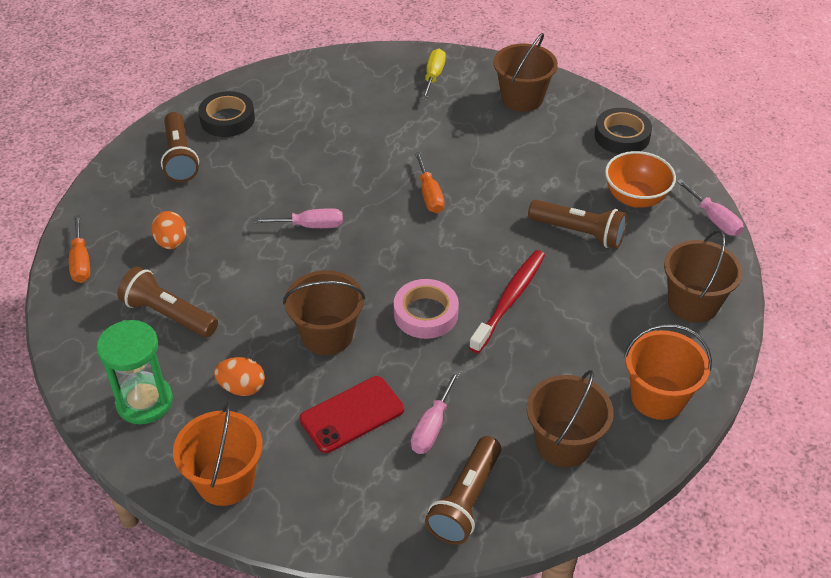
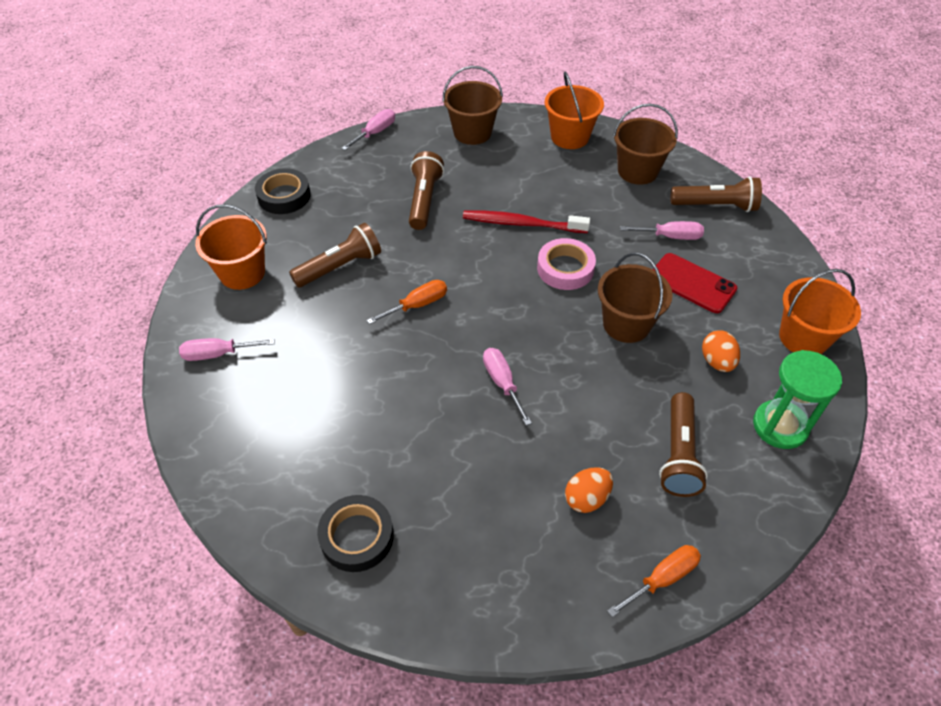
camera: 110 degrees left, 5 degrees up
(180, 157) = (447, 558): brown flashlight -> brown flashlight (340, 267)
(433, 76) = (218, 354): yellow screwdriver -> pink screwdriver
(522, 98) = (242, 273): brown bucket -> orange bucket
(635, 198) = (366, 176): orange bowl -> none

